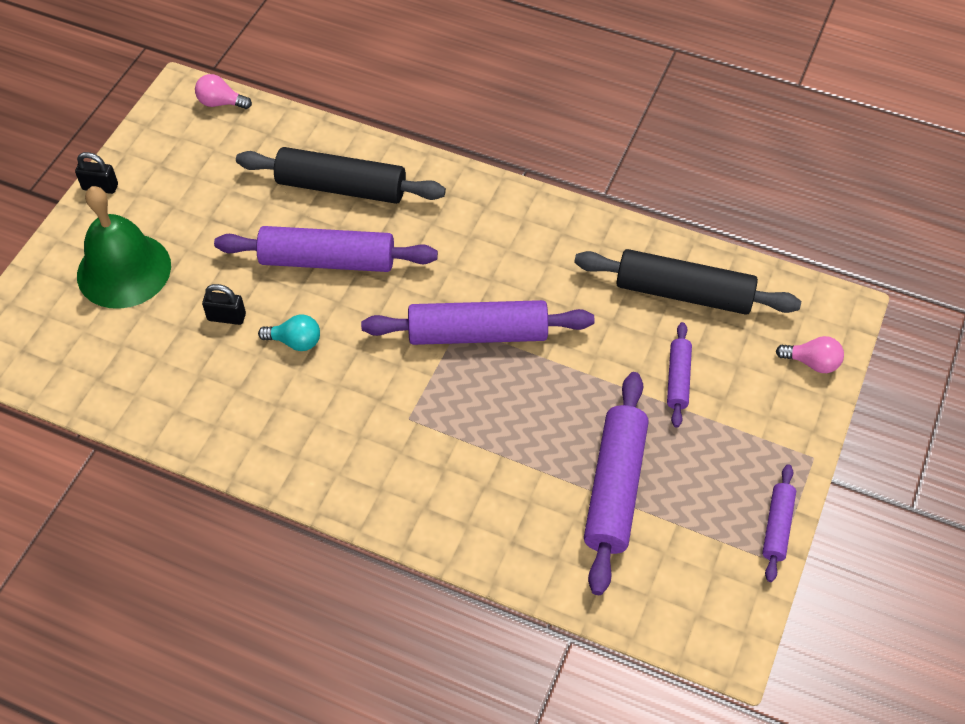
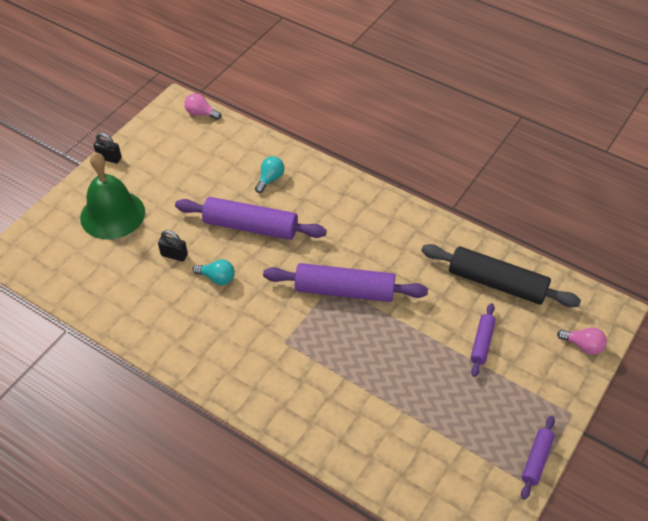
camera: 10 degrees right, 5 degrees down
(341, 187) = (270, 179): black rolling pin -> turquoise light bulb
(614, 488) = (421, 413): purple rolling pin -> none

